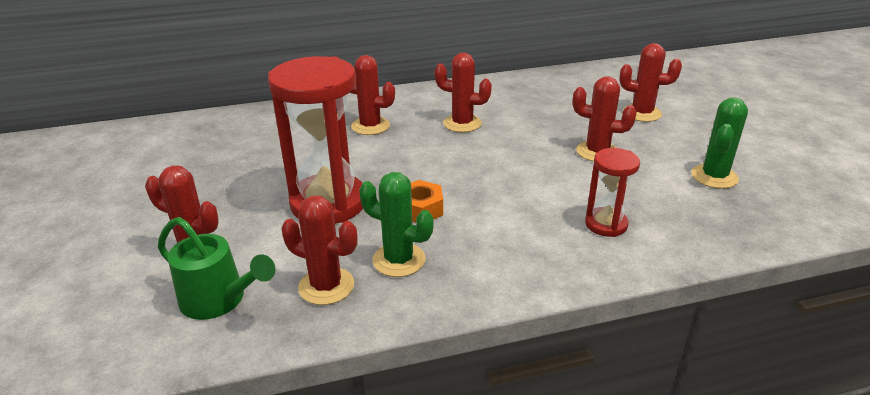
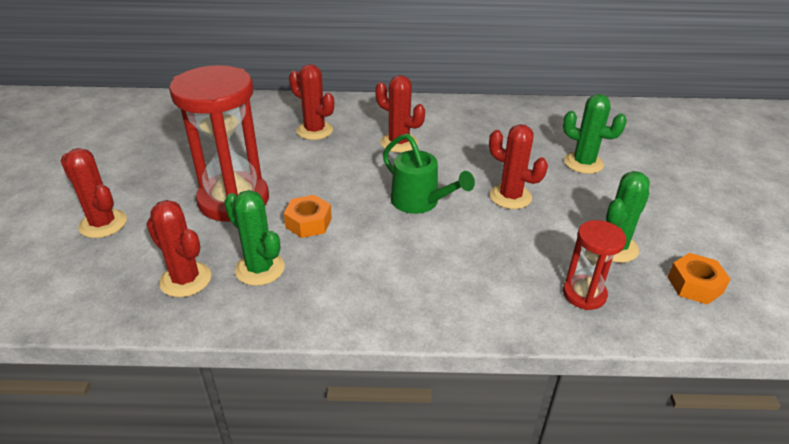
camera: 15 degrees right, 5 degrees up
(220, 300) = (96, 273): green watering can -> green watering can (420, 202)
(606, 224) = (470, 275): red hourglass -> red hourglass (584, 294)
(642, 113) = (583, 163): red cactus -> green cactus
(799, 193) = (694, 285): none -> orange nut

